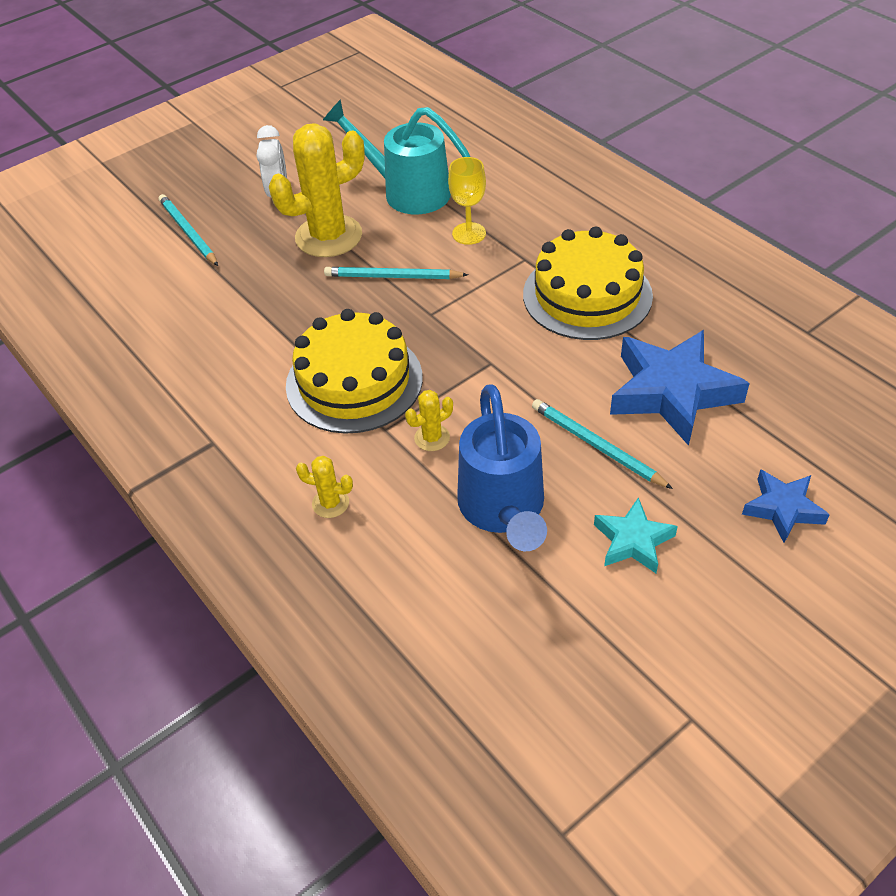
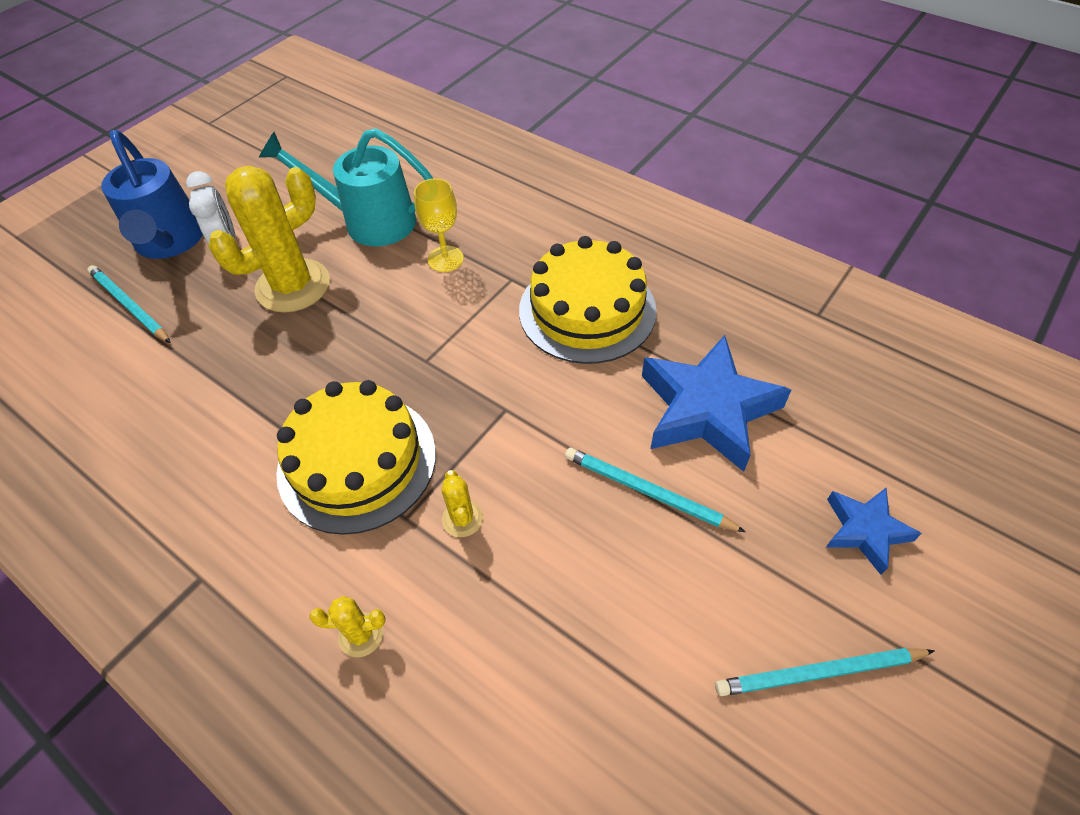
camera: 15 degrees left, 5 degrees up
(392, 277) = (374, 323): turquoise pencil -> turquoise pencil (819, 673)
(432, 438) = (462, 518): yellow cactus -> yellow cactus turned 60 degrees counterclockwise
(503, 509) = (566, 598): blue watering can -> blue watering can (170, 242)
(633, 541) = (722, 608): turquoise star -> none

